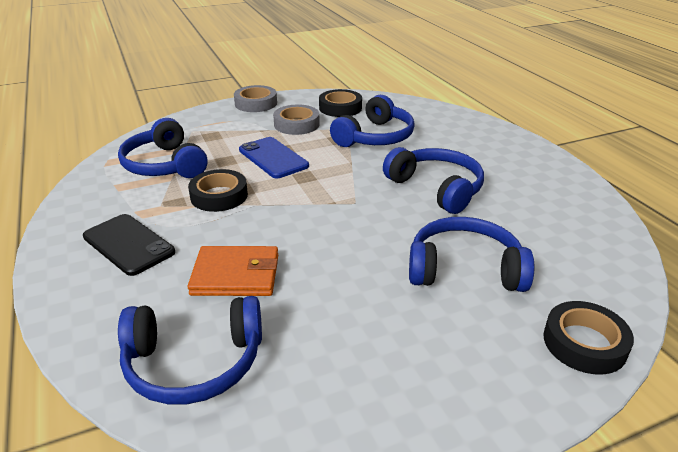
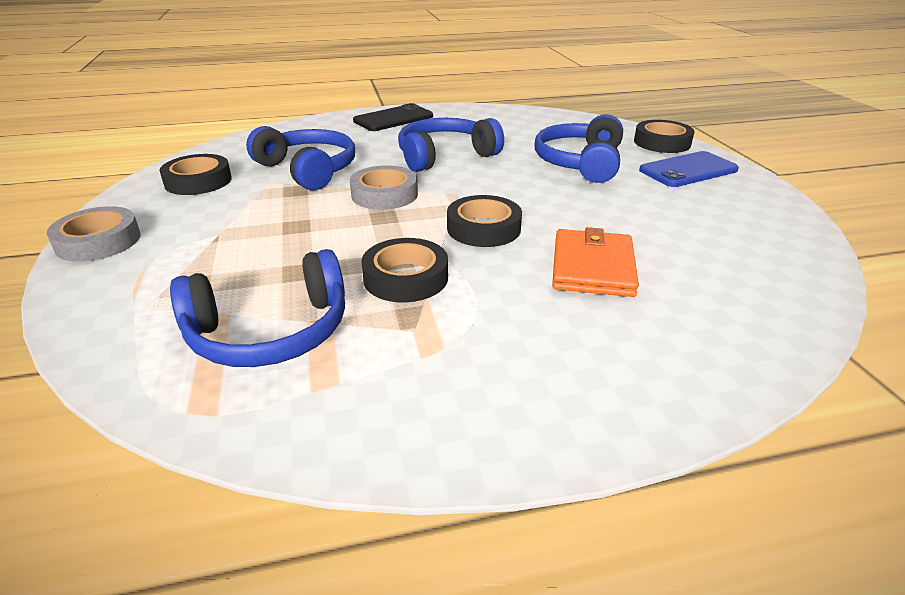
camera: 80 degrees left, 0 degrees up
(128, 244) = (520, 355): black phone -> black phone (393, 119)
(194, 363) = (742, 292): blue headphones -> none
(273, 158) = (317, 234): blue phone -> blue phone (688, 170)
(294, 219) = (483, 228): none -> black tape
(296, 124) = (222, 213): grey tape -> grey tape (384, 194)

